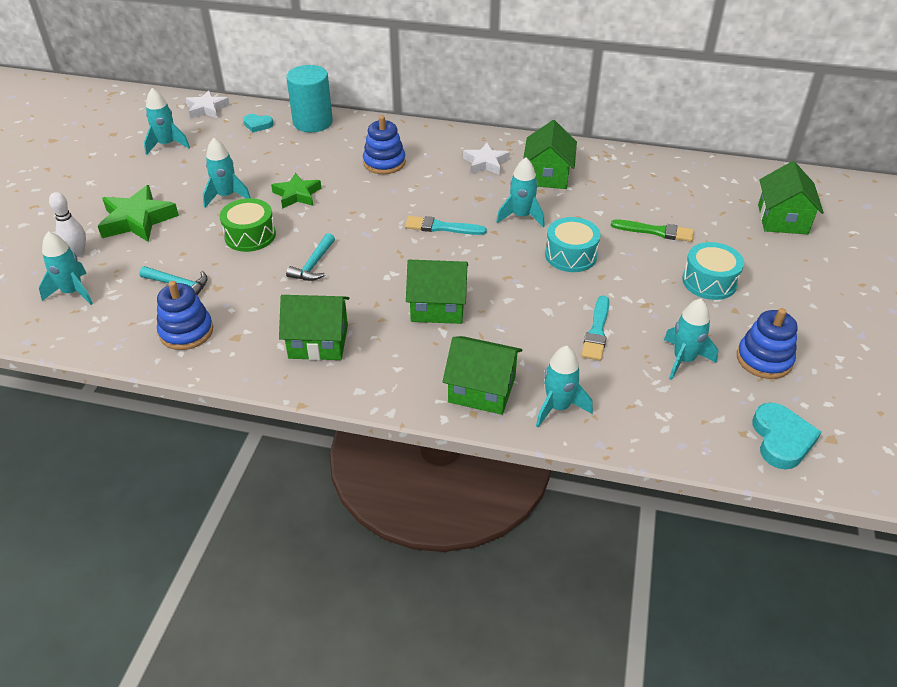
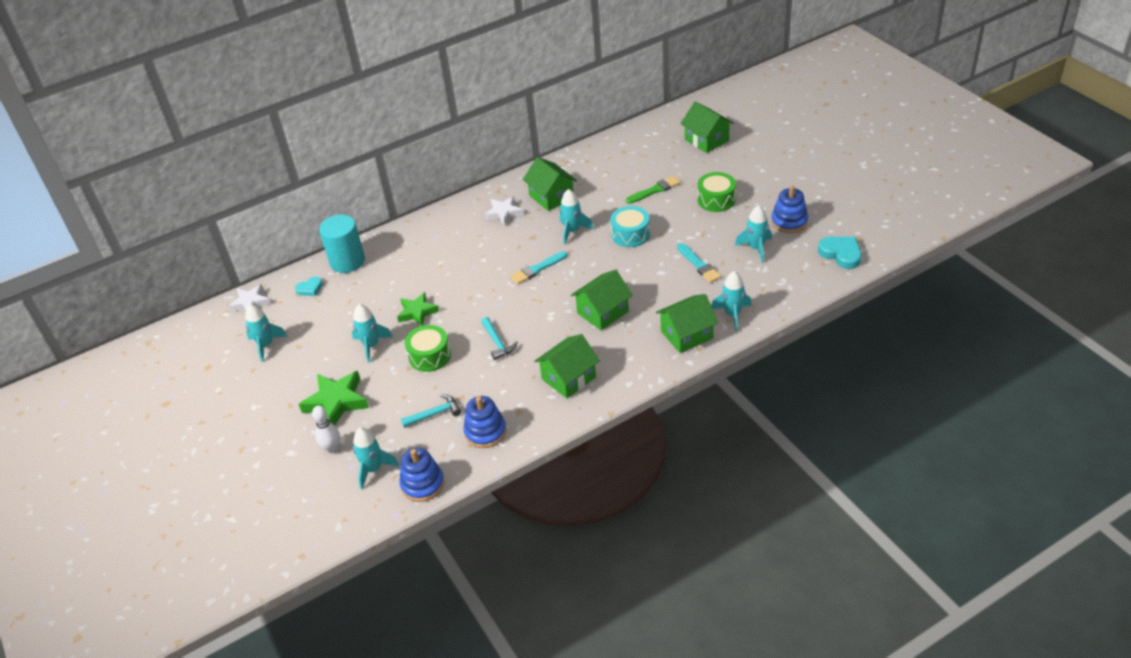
camera: 40 degrees left, 0 degrees up
(384, 163) = (440, 255): blue stacking toy -> blue stacking toy (422, 484)
(709, 281) = (716, 200): turquoise drum -> green drum

